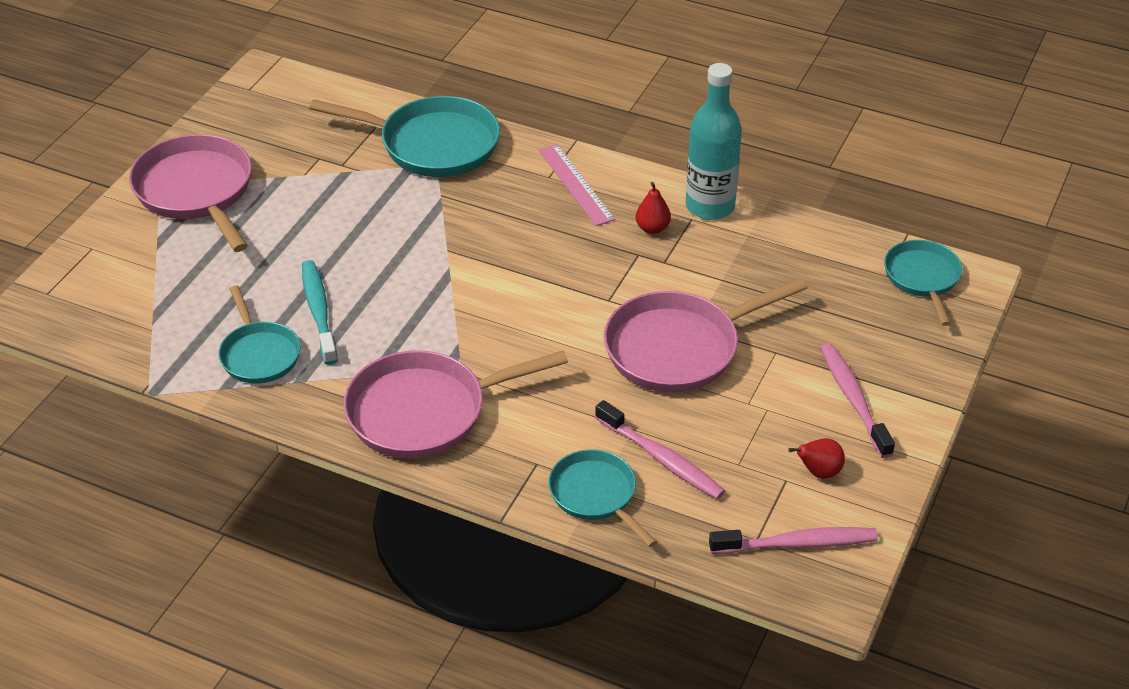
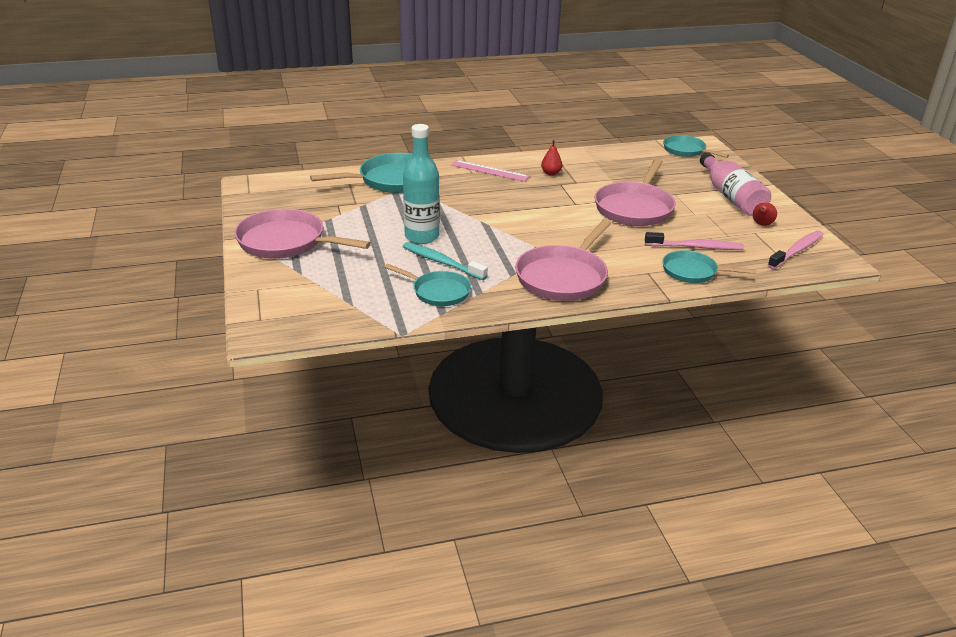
camera: 40 degrees left, 10 degrees down
(710, 206) = (562, 158): turquoise bottle -> turquoise bottle (422, 236)
(853, 399) = (731, 196): pink toothbrush -> pink bottle

